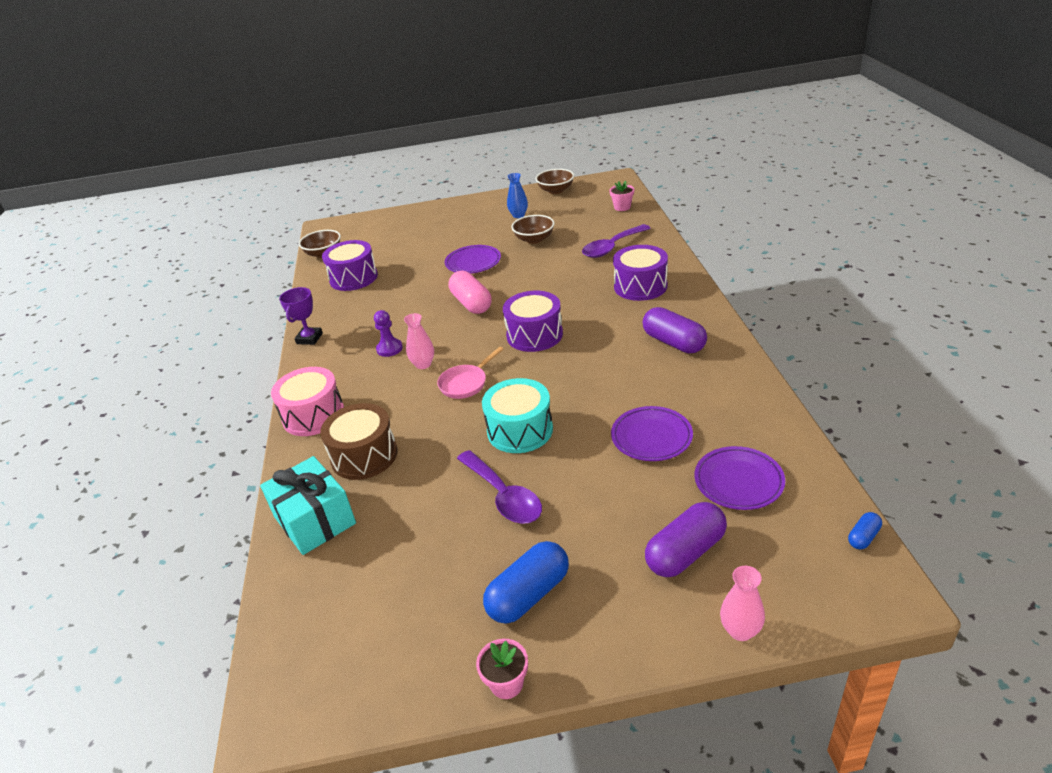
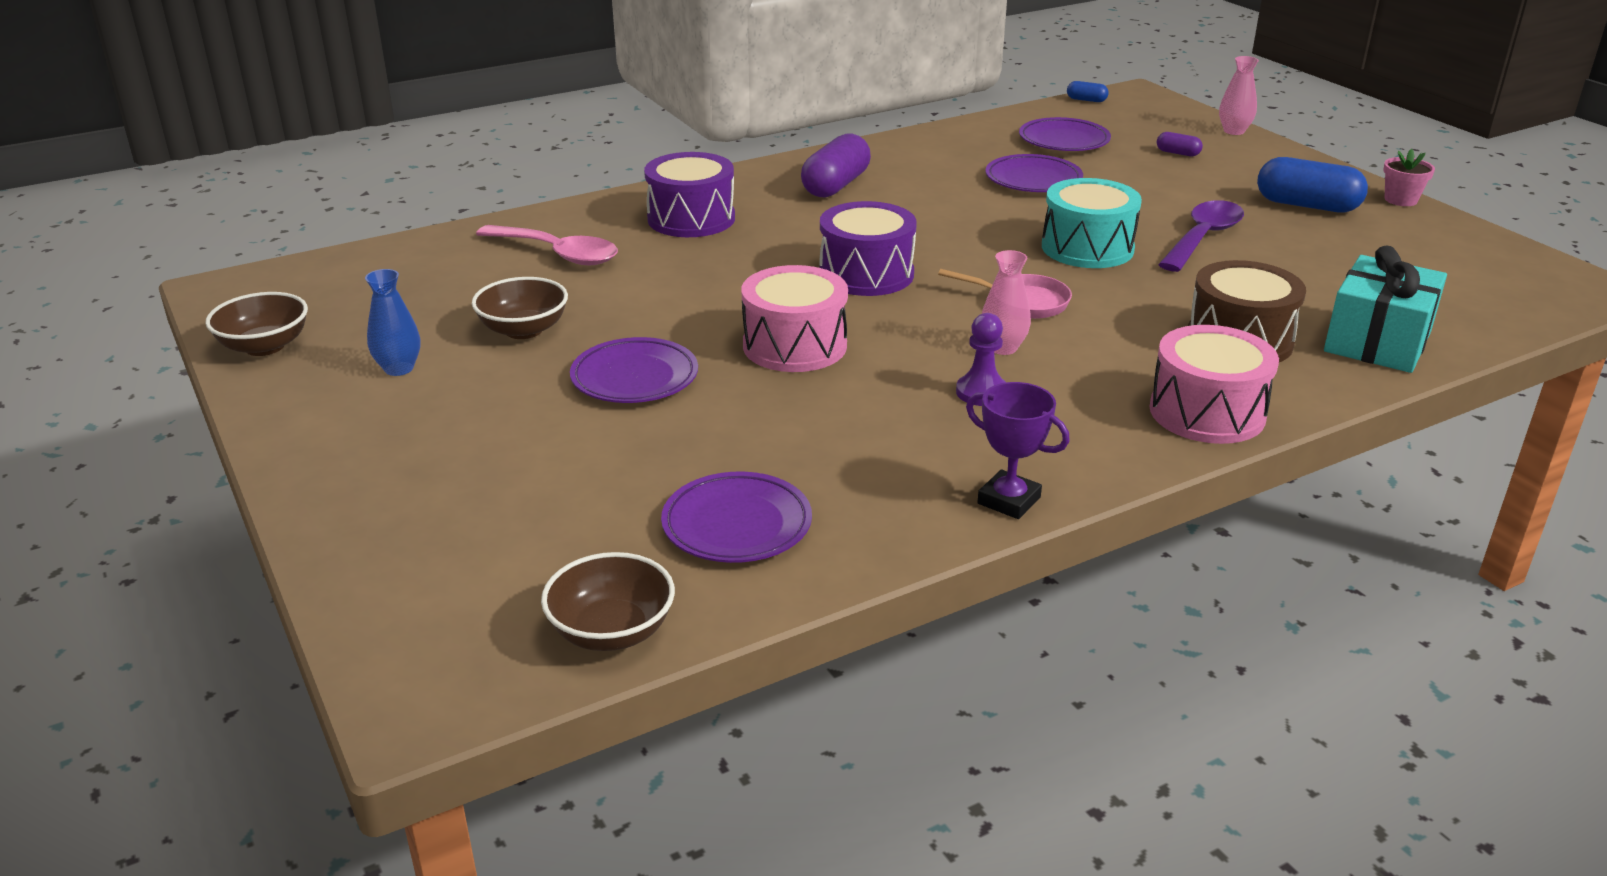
camera: 115 degrees left, 5 degrees down
(309, 338) = (1008, 500): purple trophy -> purple trophy turned 45 degrees clockwise
(353, 278) = (737, 525): purple drum -> purple plate
(471, 303) = (794, 346): pink capsule -> pink drum
(612, 247) = (557, 254): purple spoon -> pink spoon
(622, 207) = (382, 264): pink flower pot -> none
(685, 552) = (1177, 153): purple capsule -> purple capsule, size x0.48

